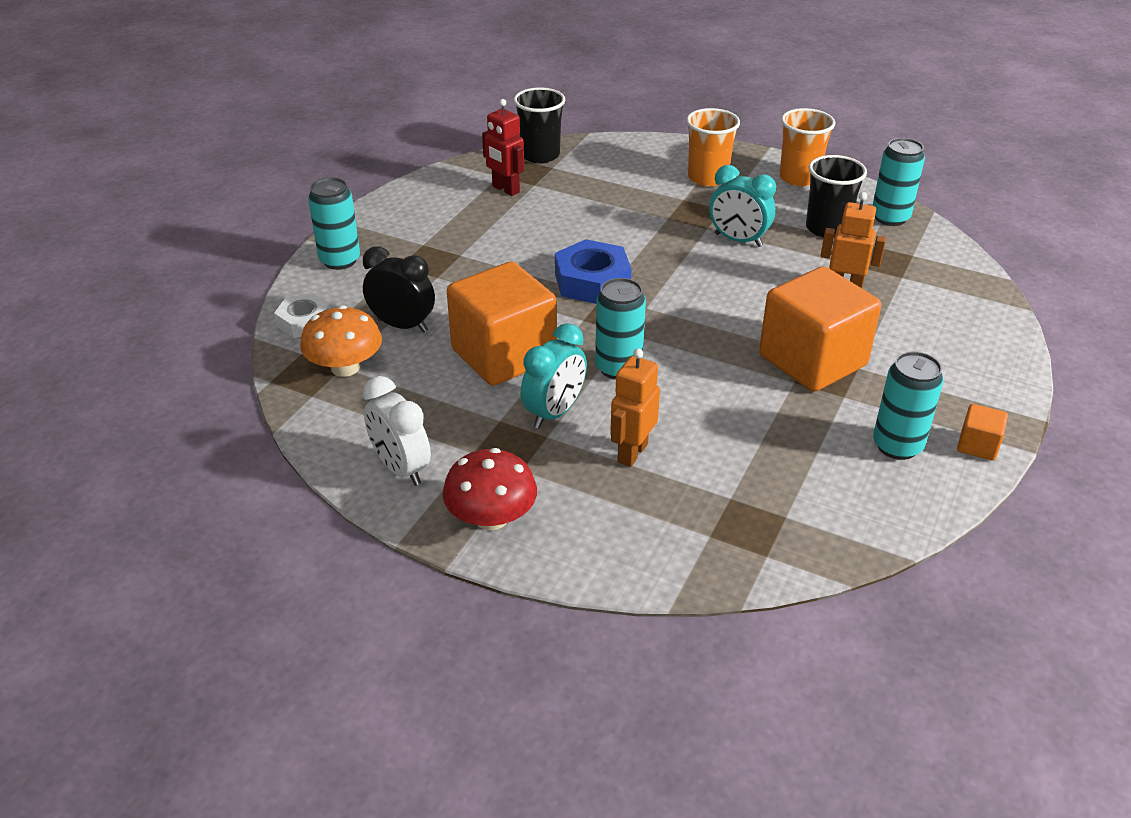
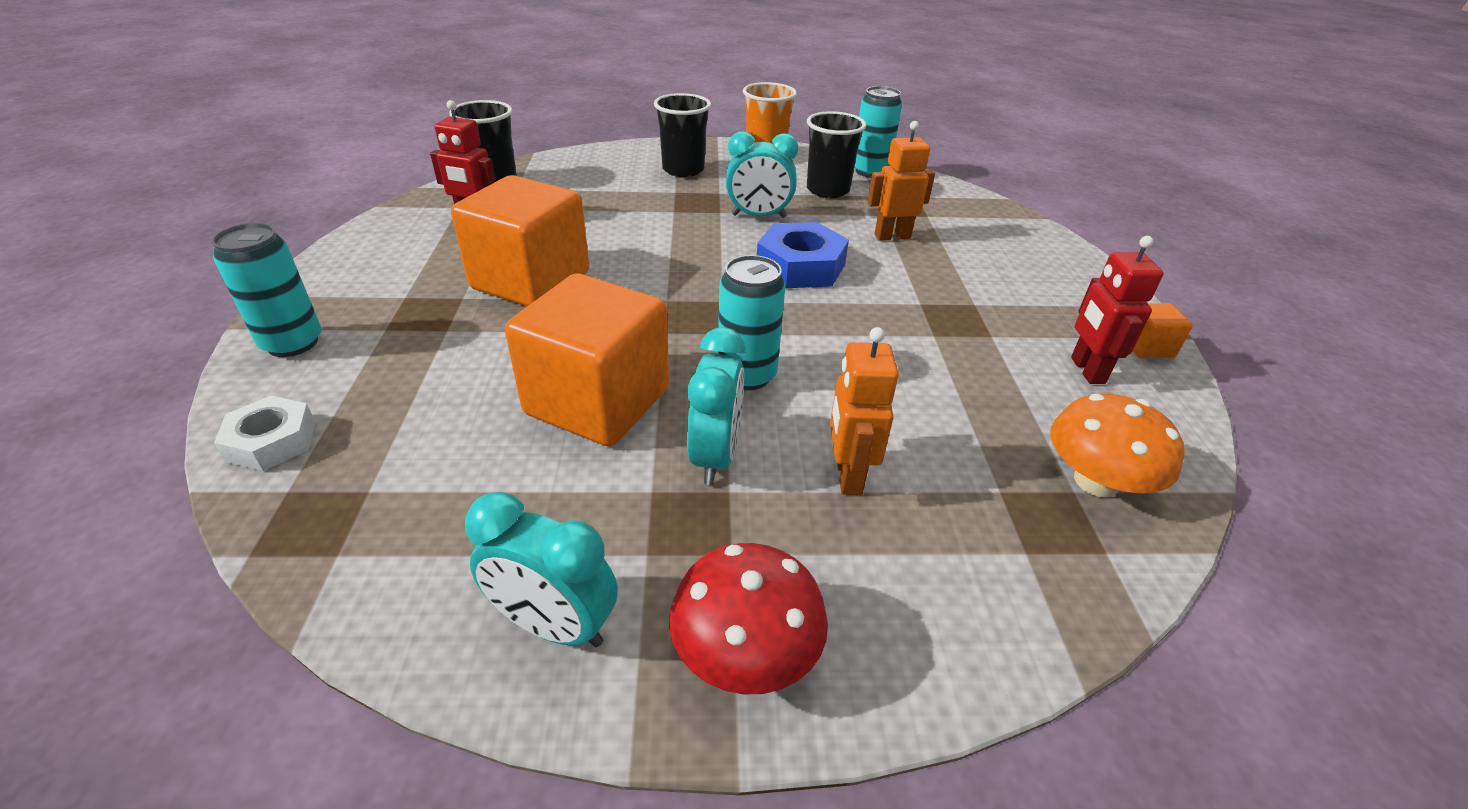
camera: 30 degrees left, 0 degrees up
(345, 367) = (373, 490): orange mushroom -> orange mushroom (1096, 481)
(401, 468) = (554, 625): white clock -> turquoise clock
(402, 325) = (432, 403): black clock -> none
(592, 281) = (643, 289): blue nut -> blue nut (800, 266)
(707, 178) = (683, 170): orange cup -> black cup
(812, 360) = (930, 309): orange cube -> orange cube (531, 281)
(897, 446) = (1087, 370): turquoise can -> red robot

